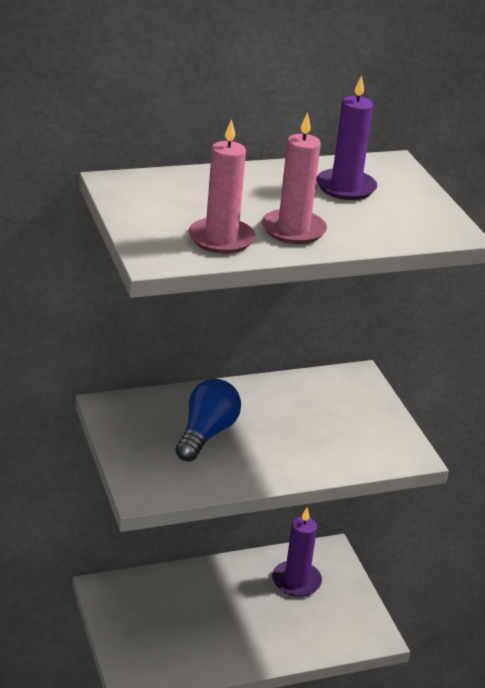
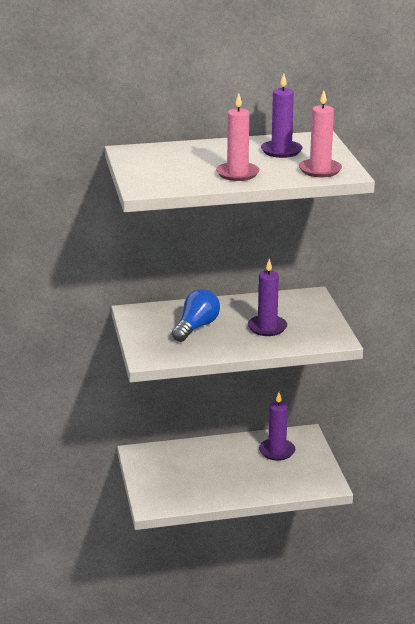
camera: 10 degrees right, 5 degrees down
(221, 239) = (187, 179): pink candle -> pink candle (320, 170)
(307, 434) = (267, 327): none -> purple candle

